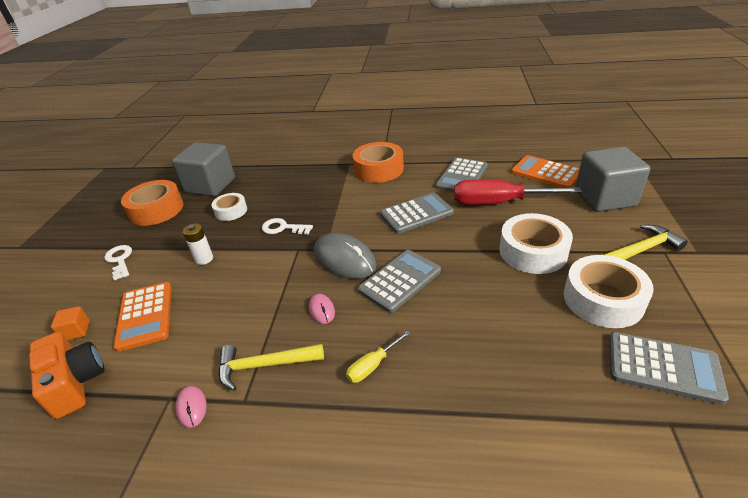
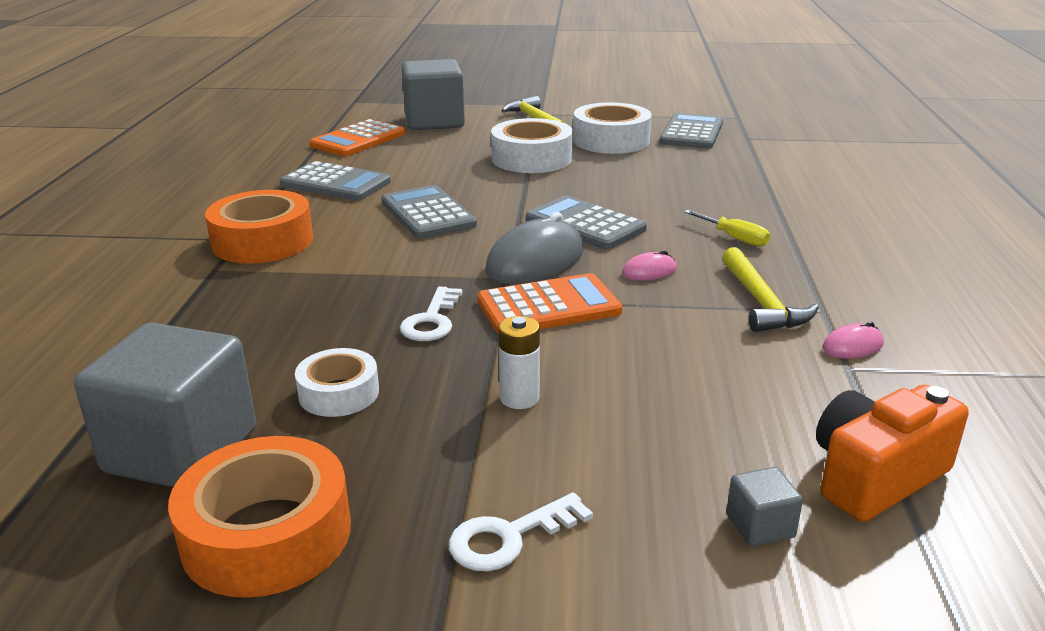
camera: 95 degrees left, 10 degrees down
(76, 331) = (760, 526): orange cube -> grey cube
(145, 316) = (695, 437): orange calculator -> orange calculator (549, 306)
(498, 203) = (420, 167): red screwdriver -> none

